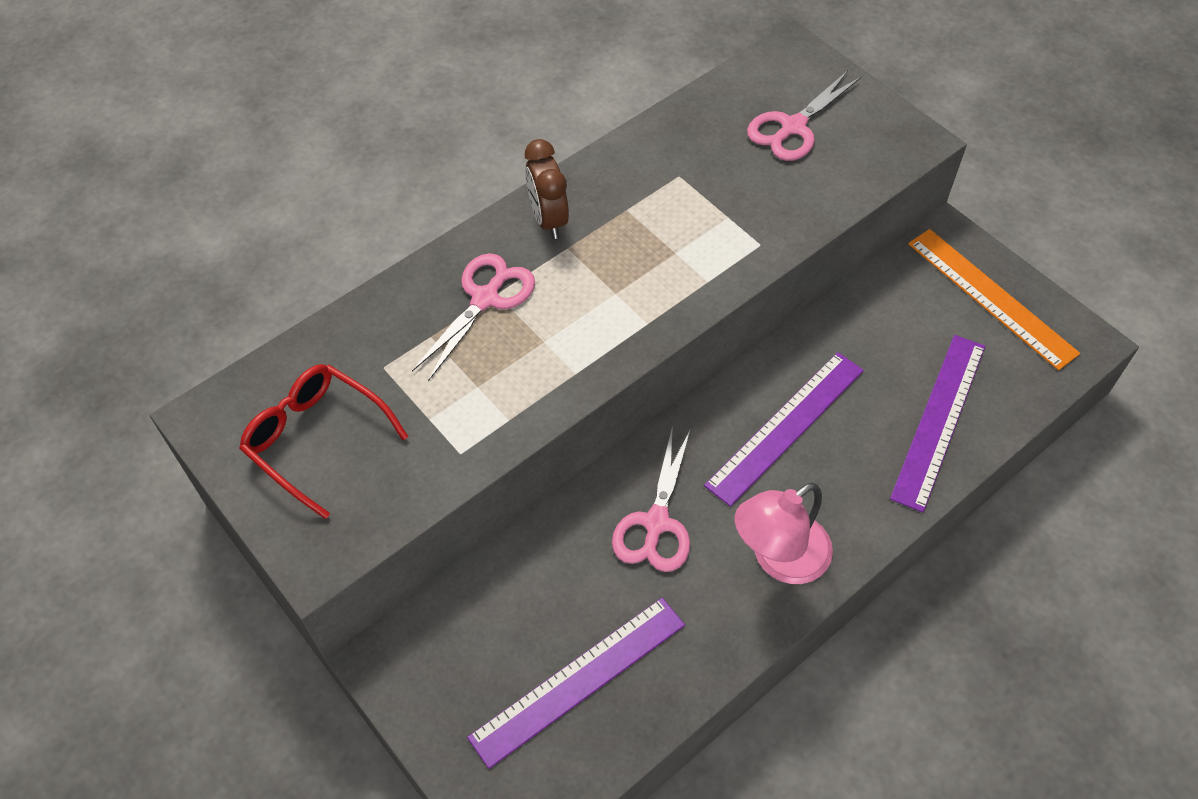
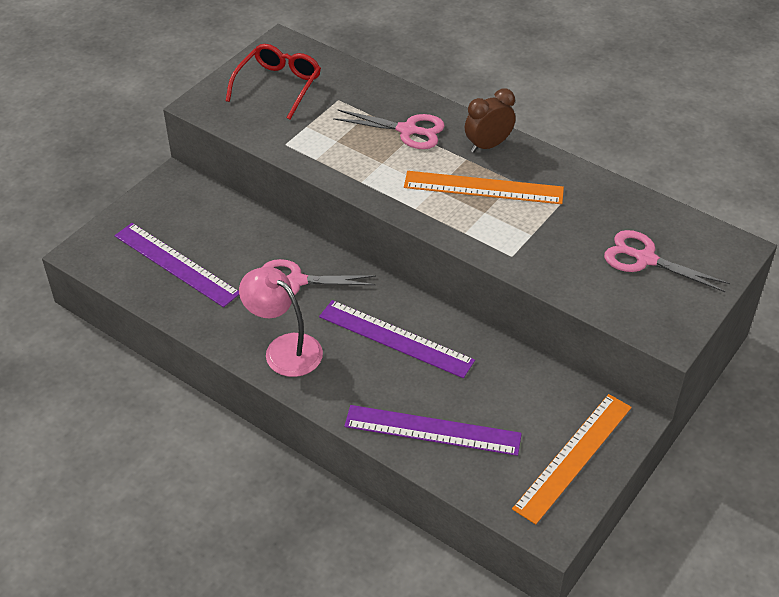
camera: 75 degrees right, 10 degrees down
(629, 243) = (483, 188): none -> orange ruler

